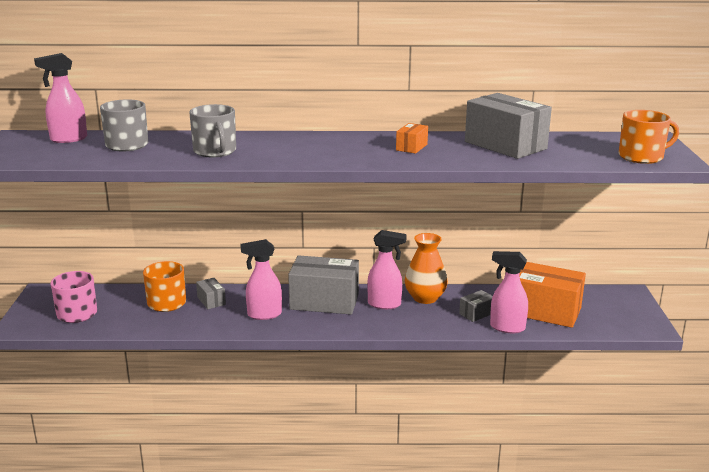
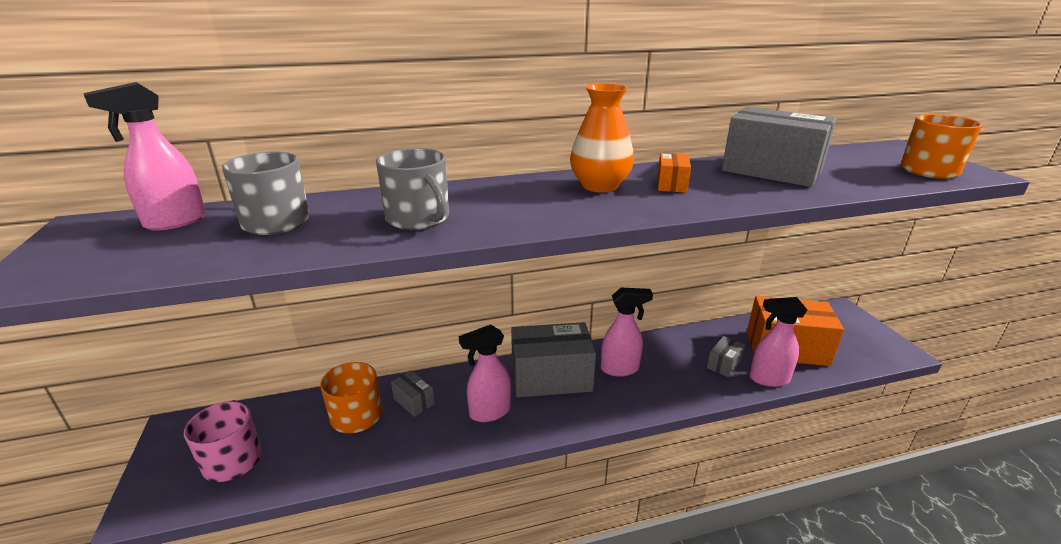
camera: 15 degrees left, 5 degrees up
(425, 298) = (656, 351): orange vase -> orange vase (599, 186)

